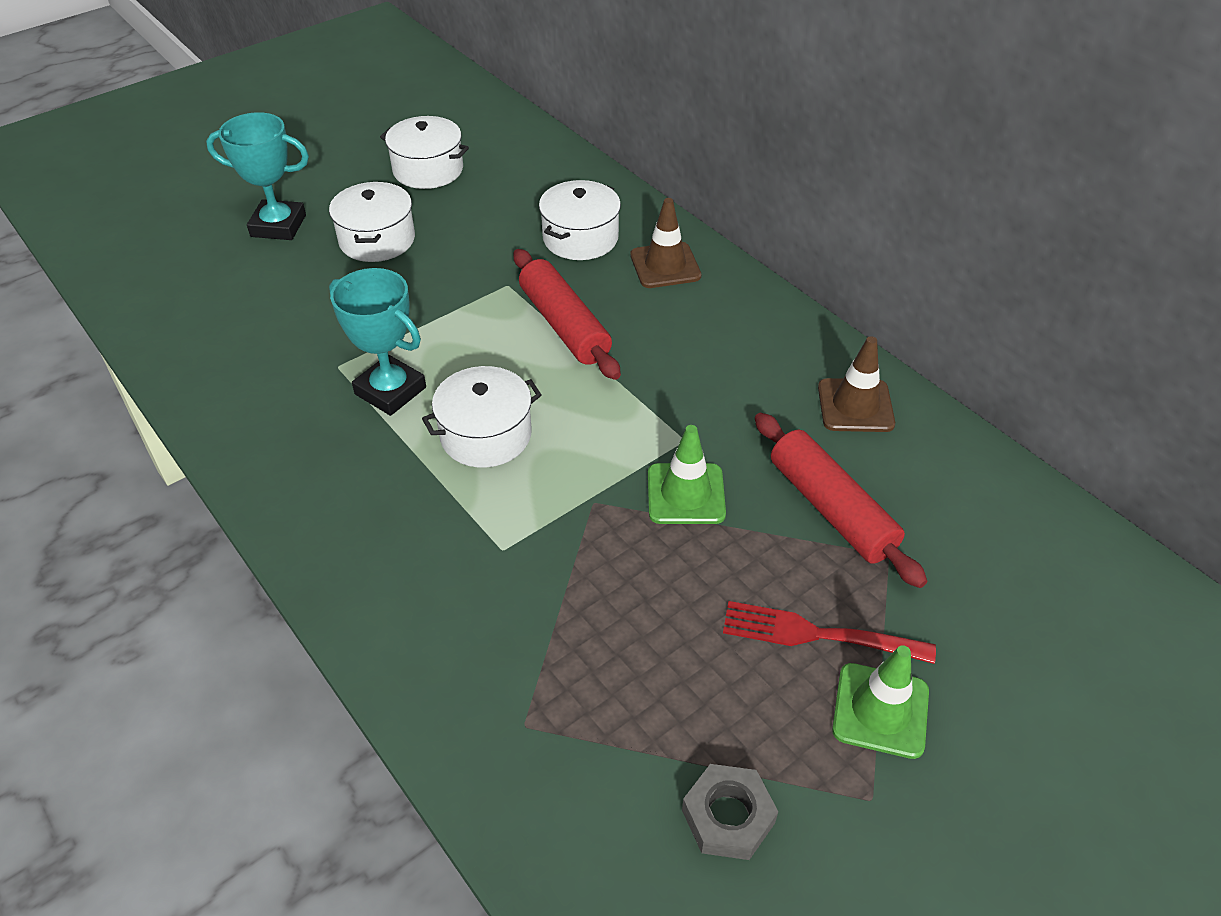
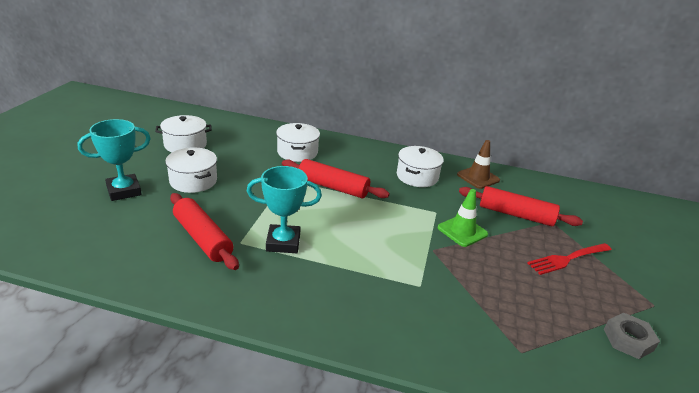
camera: 40 degrees left, 15 degrees down
(299, 339) = (202, 238): none -> red rolling pin
(486, 435) = (353, 243): white pot -> white pot (417, 176)
(665, 266) = (347, 152): brown traffic cone -> none
(880, 710) = (617, 274): green traffic cone -> none

